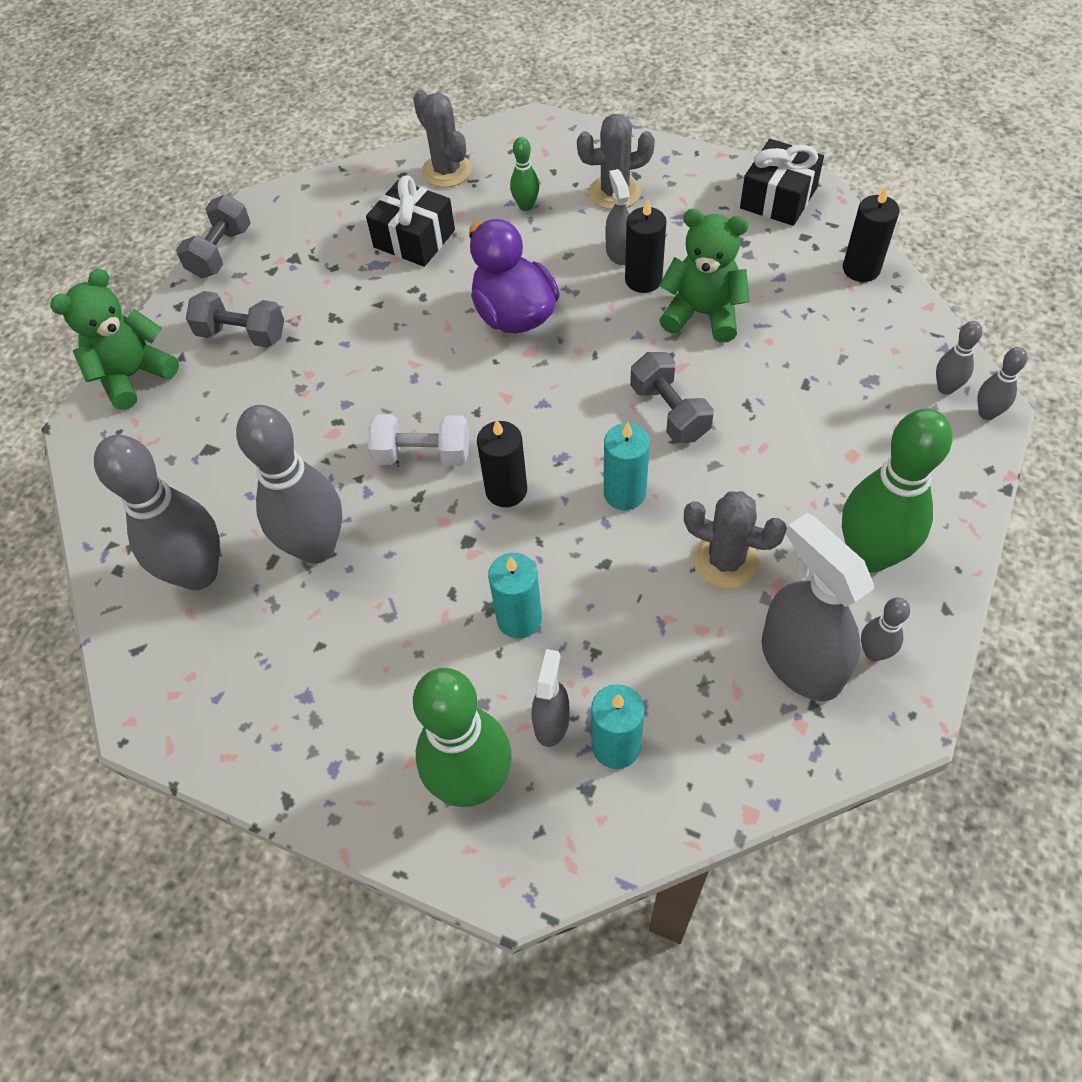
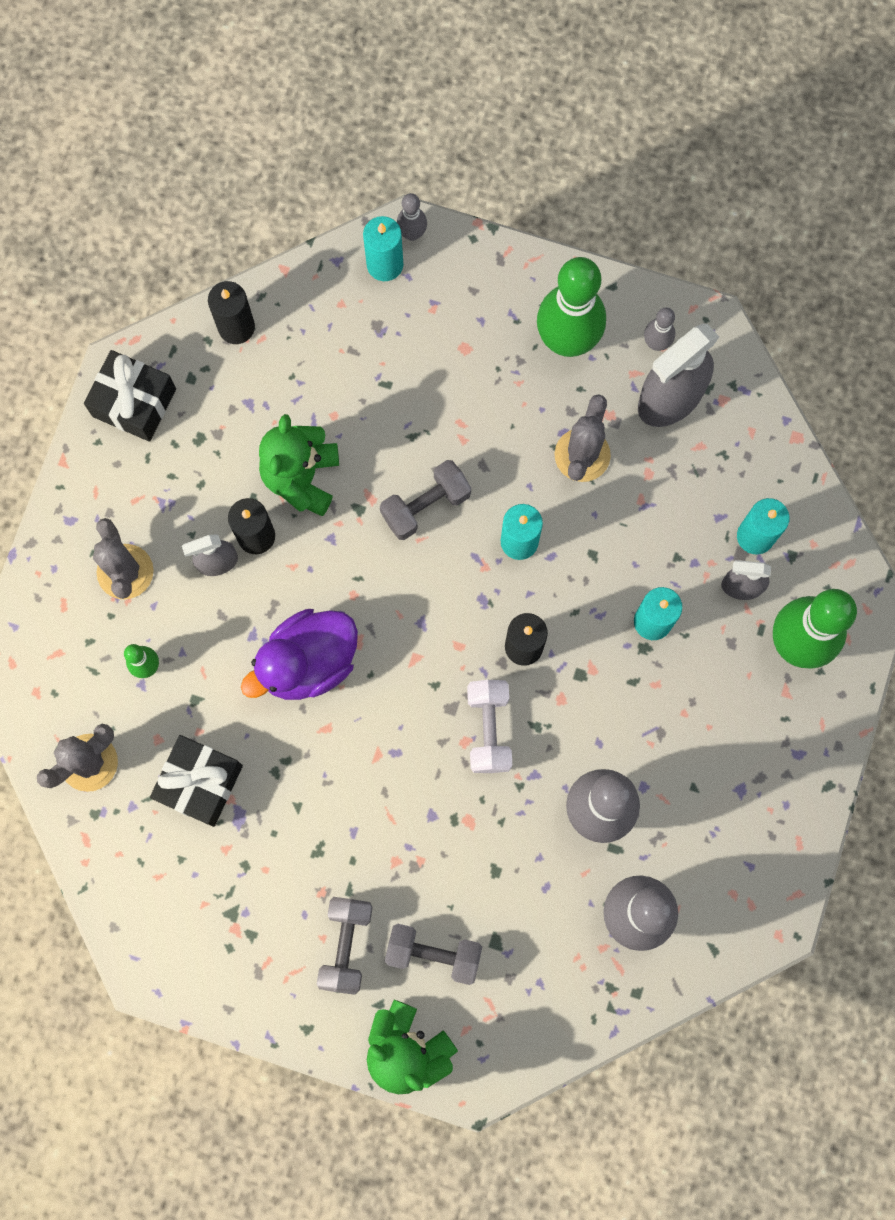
camera: 100 degrees left, 20 degrees up
(221, 252) = (224, 1001): grey dumbbell -> grey dumbbell (433, 953)
(946, 388) = (385, 264): grey bowling pin -> turquoise candle

